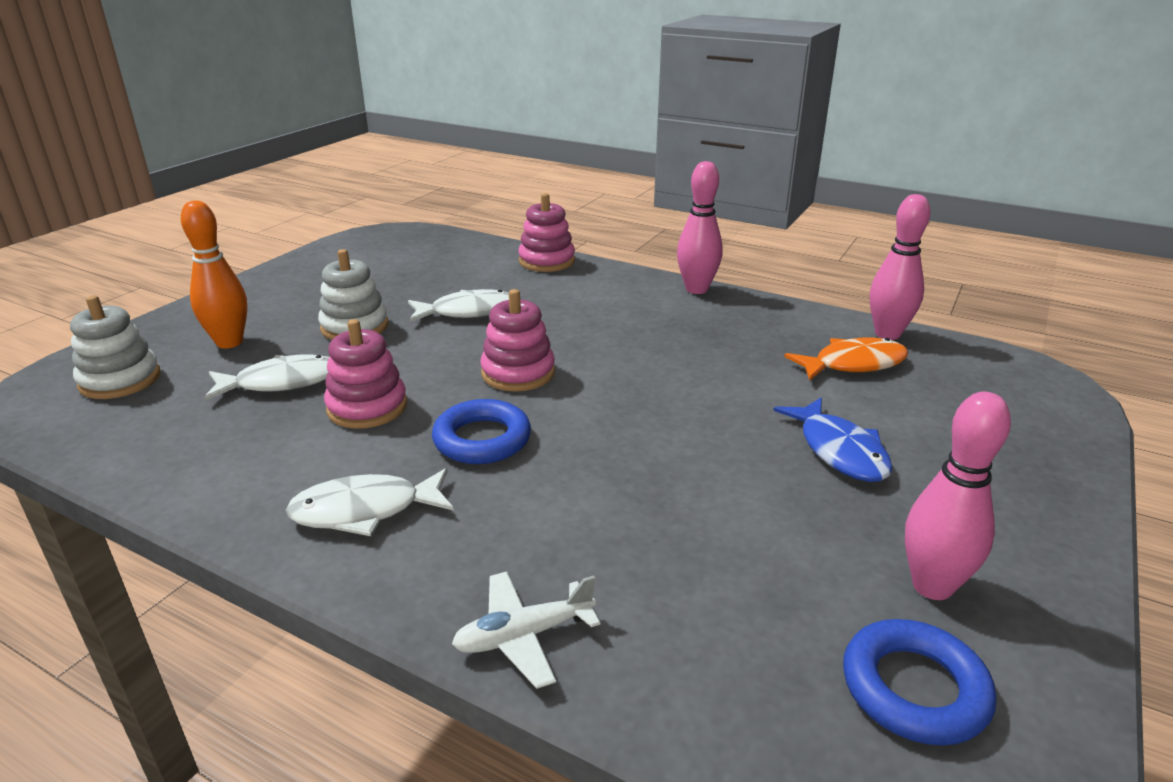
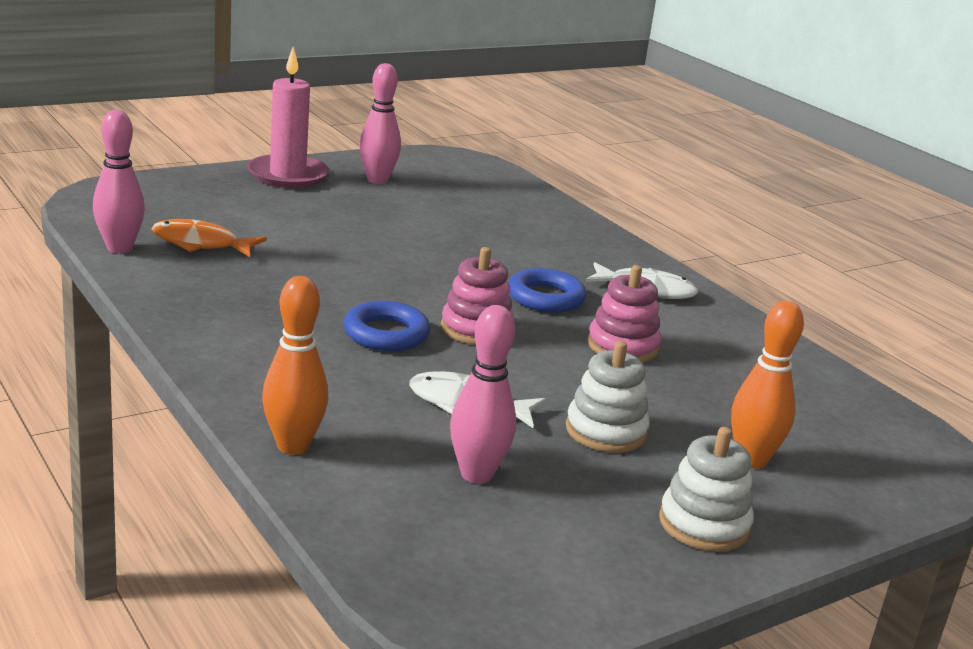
camera: 155 degrees left, 5 degrees down
(120, 380) = (859, 451): white stacking toy -> white stacking toy (704, 524)
(281, 382) = (695, 393): white fish -> none
(524, 636) = (585, 227): white plane -> none
(546, 261) = (293, 446): pink stacking toy -> orange bowling pin
(696, 289) = (188, 341): pink bowling pin -> pink bowling pin (476, 474)
(839, 451) = (320, 219): blue fish -> none
(914, 689) = (437, 172): blue ring -> blue ring (386, 334)
(1022, 521) = (287, 175): none -> pink candle

